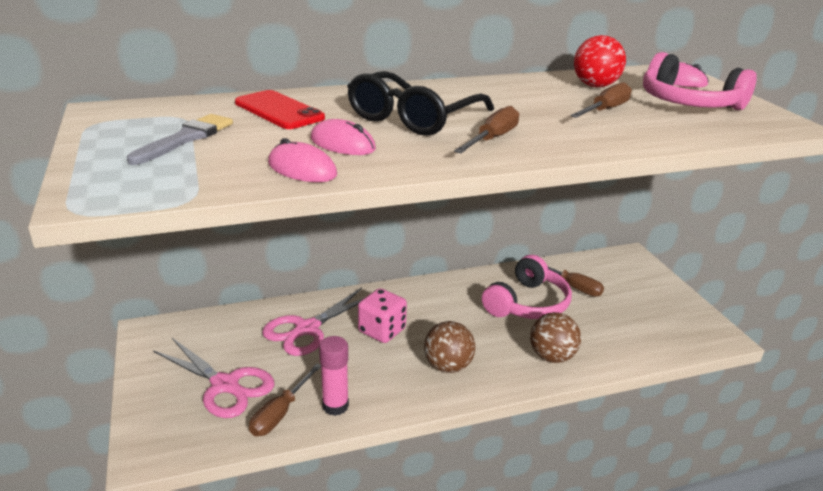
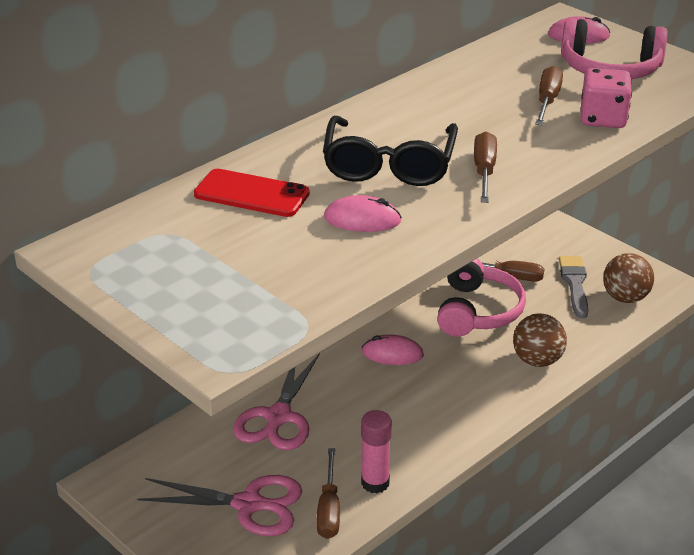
camera: 25 degrees left, 5 degrees up
(186, 138) = (210, 259): grey brush -> grey brush (574, 284)
(302, 169) = (361, 261): pink mouse -> pink mouse (392, 354)
(382, 330) = (356, 391): pink dice -> pink dice (603, 119)
(448, 366) = (449, 405): brown ball -> brown ball (625, 298)
(595, 86) = (511, 66): red ball -> none

